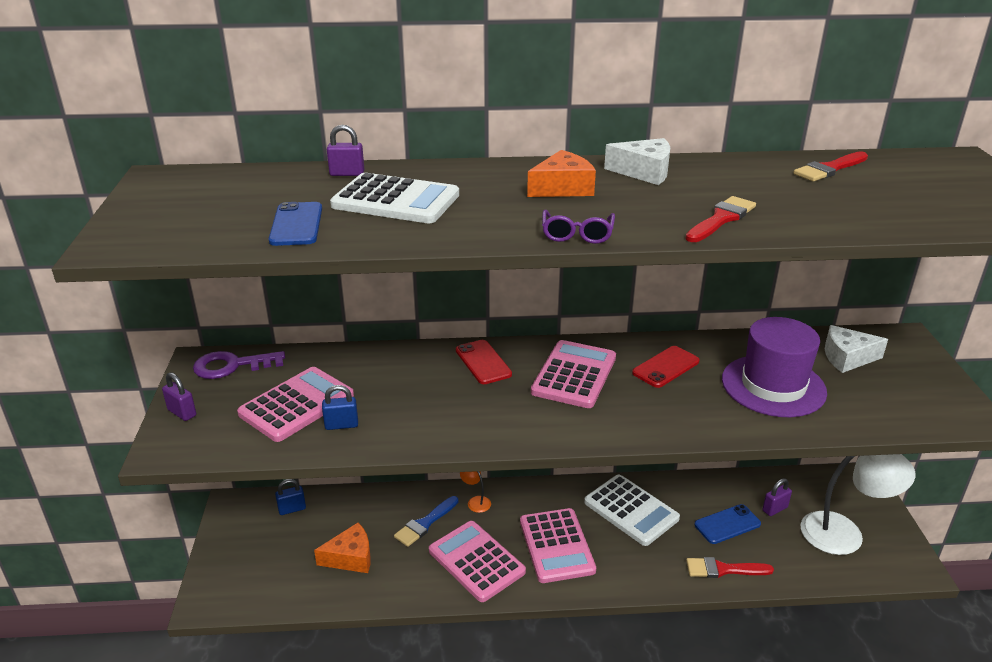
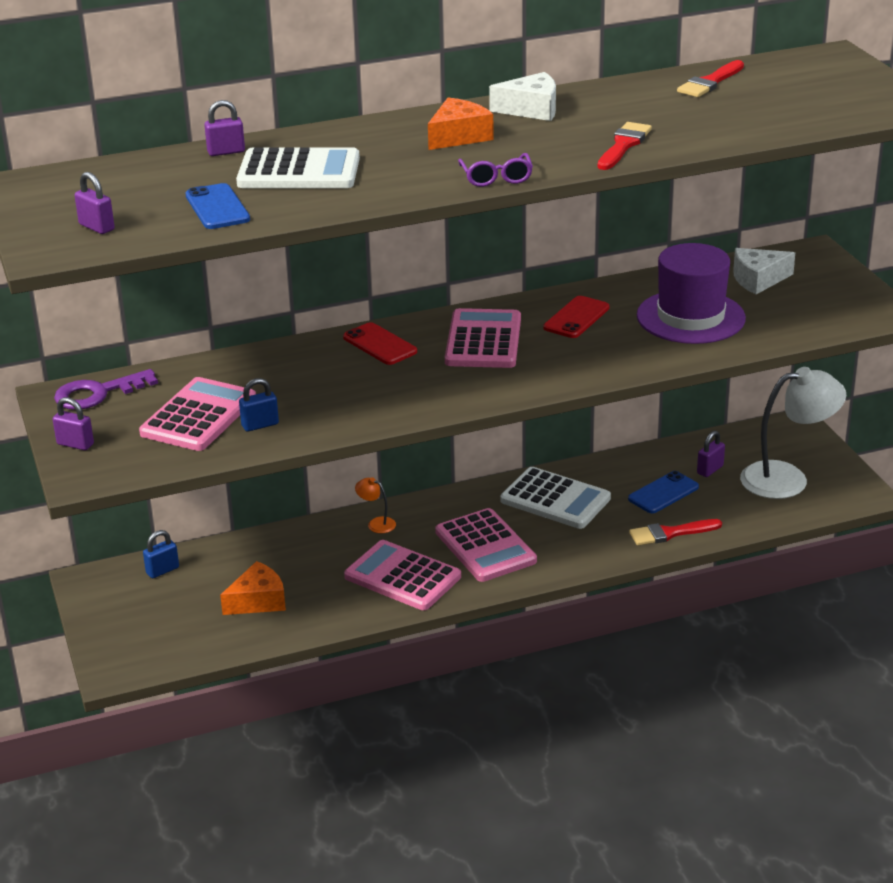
camera: 15 degrees left, 0 degrees up
(176, 227) = (96, 227): none -> purple padlock
(425, 523) = (328, 554): blue brush -> none

